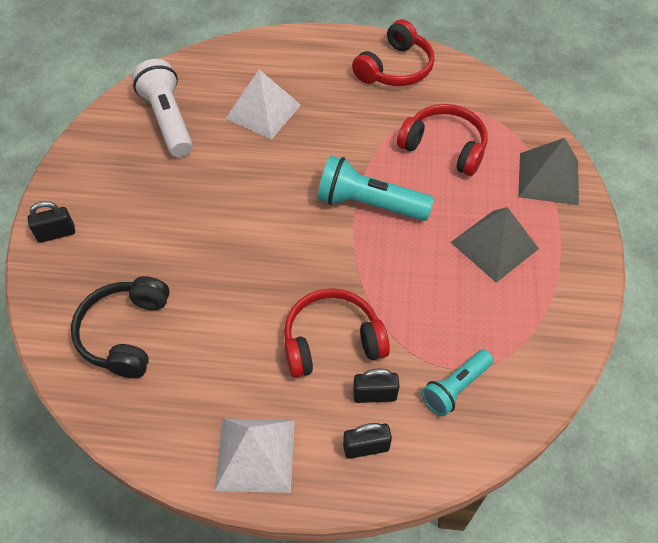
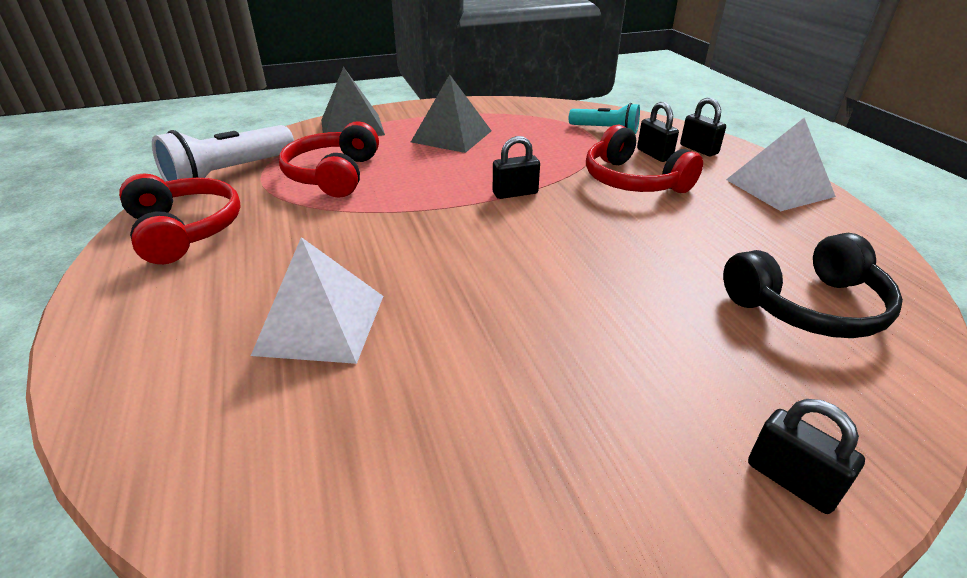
camera: 115 degrees left, 20 degrees down
(168, 120) = (396, 447): white flashlight -> white flashlight (229, 174)
(355, 246) = (515, 193): none -> black padlock
(369, 204) = (450, 198): turquoise flashlight -> none
(395, 68) = (185, 230): red headphones -> red headphones turned 45 degrees clockwise

